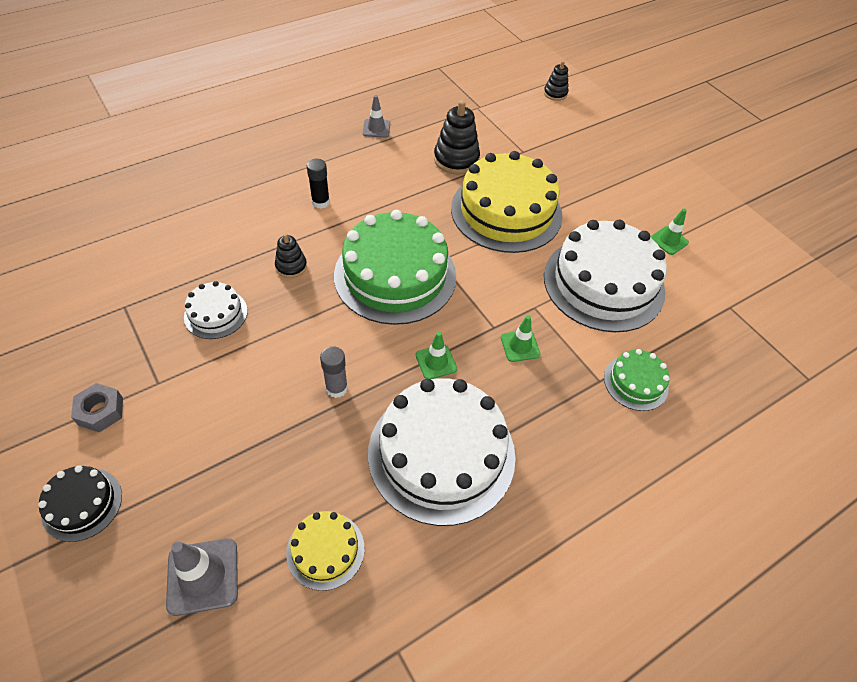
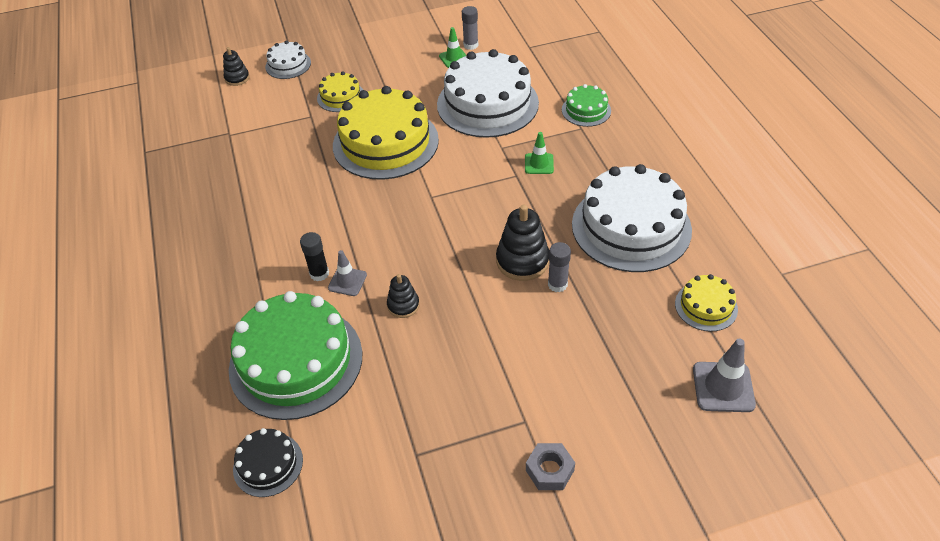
camera: 70 degrees left, 5 degrees down
(82, 504) = (650, 480): black cake -> black cake (268, 464)
(216, 314) = (448, 371): white cake -> white cake (288, 65)
(376, 128) = (222, 216): grey traffic cone -> grey traffic cone (347, 281)
(395, 275) = (439, 229): green cake -> green cake (296, 361)
(436, 362) = (544, 216): green traffic cone -> none
(456, 159) = (301, 163): black stacking toy -> black stacking toy (522, 261)
(561, 165) = (340, 97): none -> yellow cake
(701, 251) = (470, 45): none -> grey glue stick

